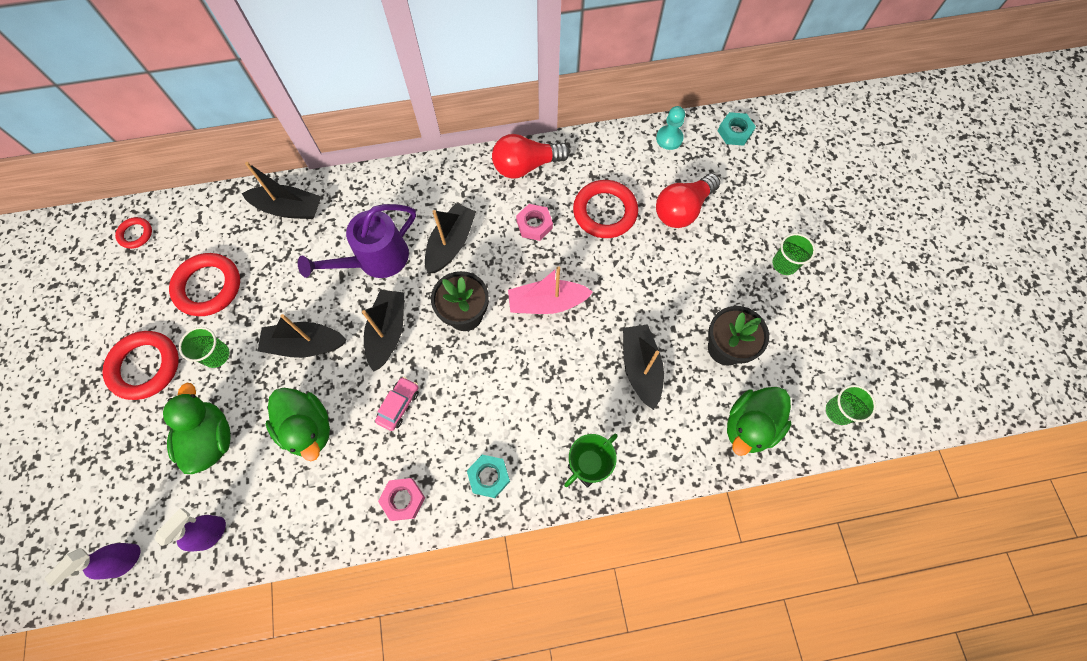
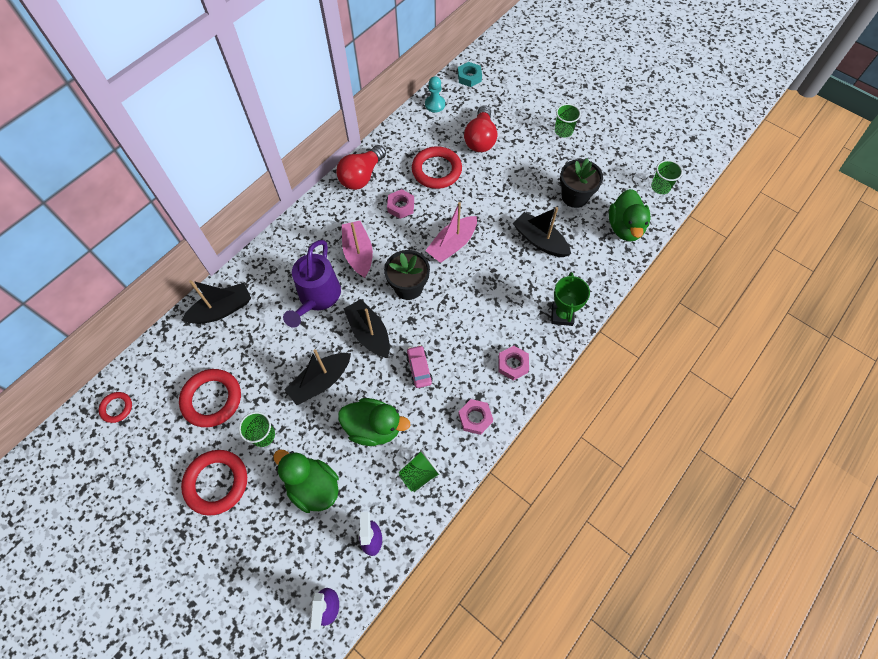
camera: 40 degrees left, 5 degrees down
(304, 509) = (419, 474): none -> green cup
(451, 244) = (358, 253): black boat -> pink boat
(489, 477) = (513, 364): turquoise nut -> pink nut

